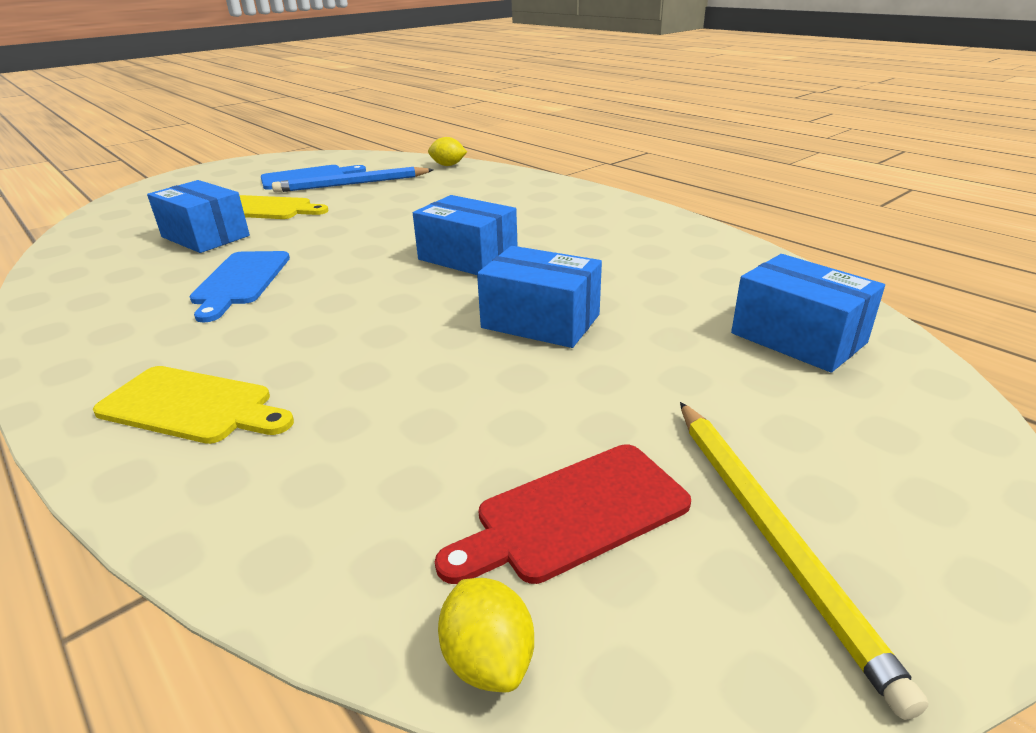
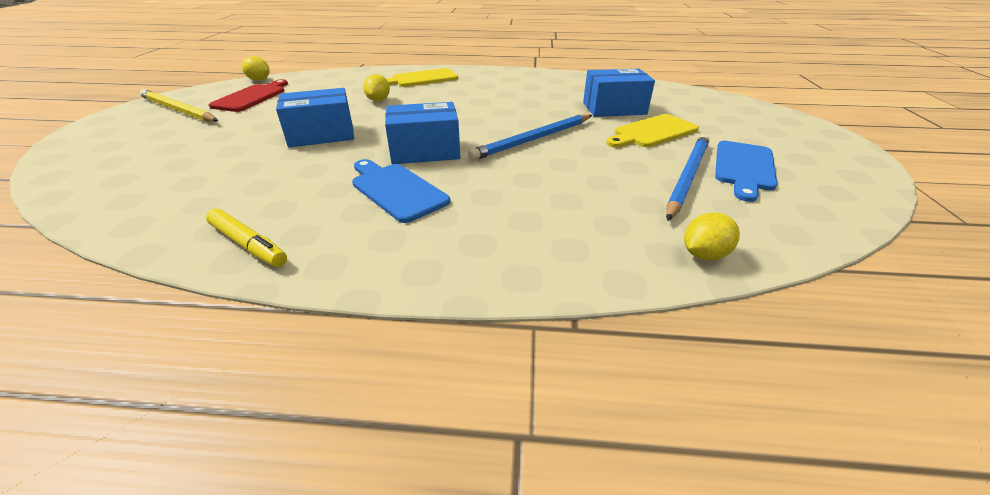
camera: 135 degrees right, 5 degrees up
(240, 281) = (519, 102): blue cutting board -> blue cutting board (396, 190)
(359, 235) = (534, 139): none -> blue pencil
(373, 367) = (378, 100): none -> yellow lemon
(686, 234) = (248, 244): none -> yellow marker
(798, 338) = (141, 174): blue box -> none

